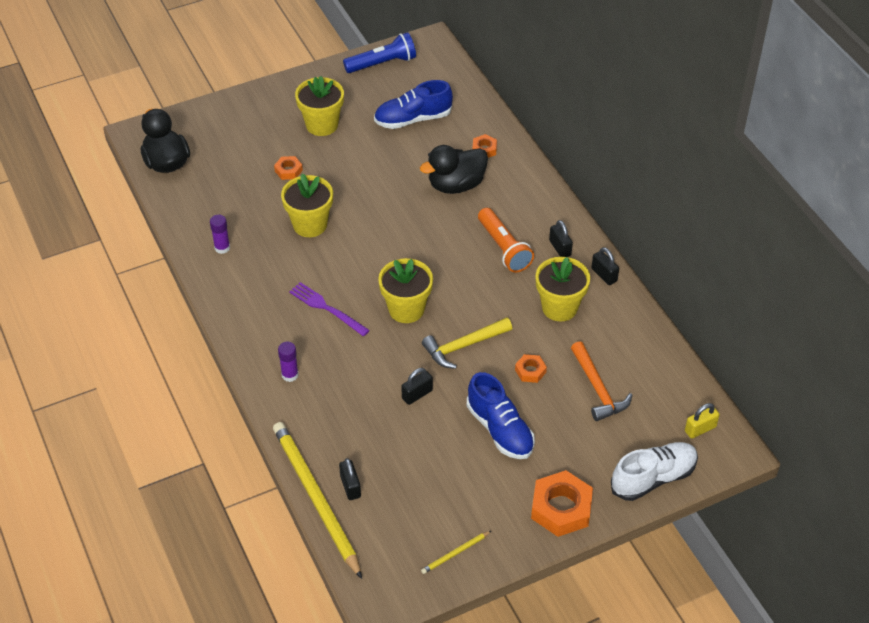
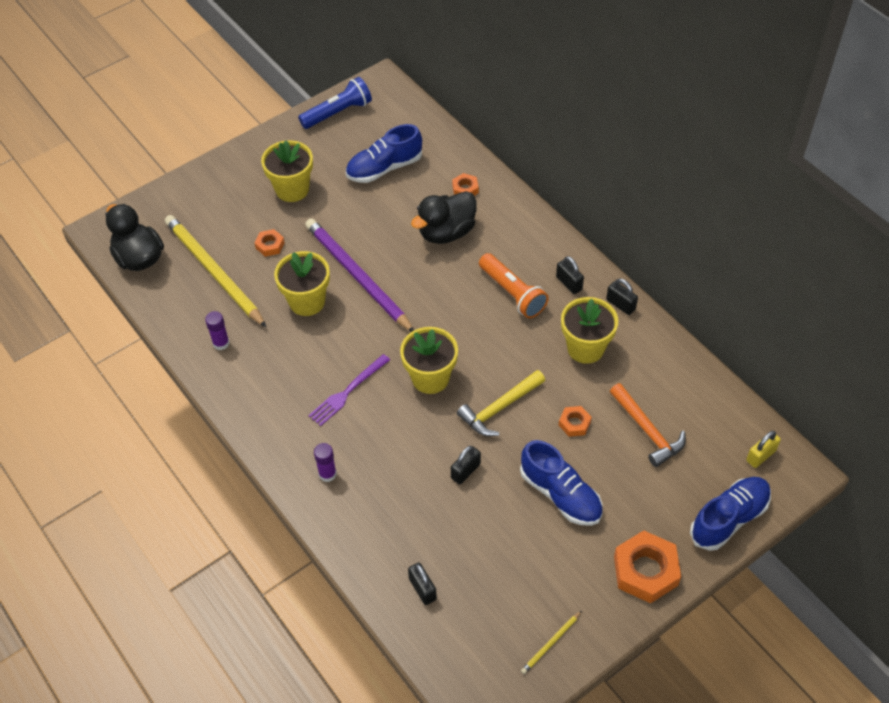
camera: 10 degrees left, 5 degrees up
(316, 498) = (389, 610): yellow pencil -> yellow pencil (214, 272)
(326, 308) = (347, 392): purple fork -> purple fork turned 75 degrees counterclockwise
(362, 210) = (357, 276): none -> purple pencil
(653, 478) = (729, 519): white shoe -> blue shoe

